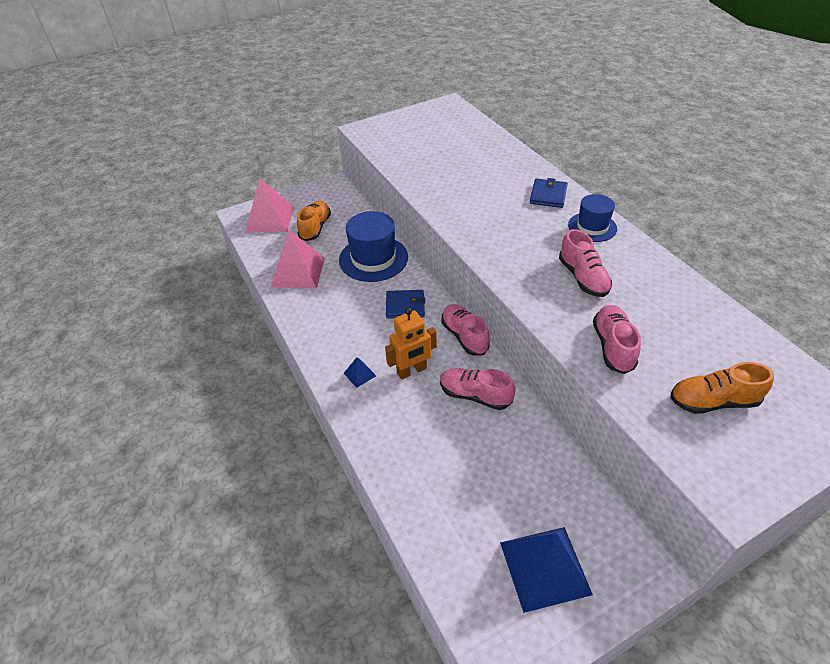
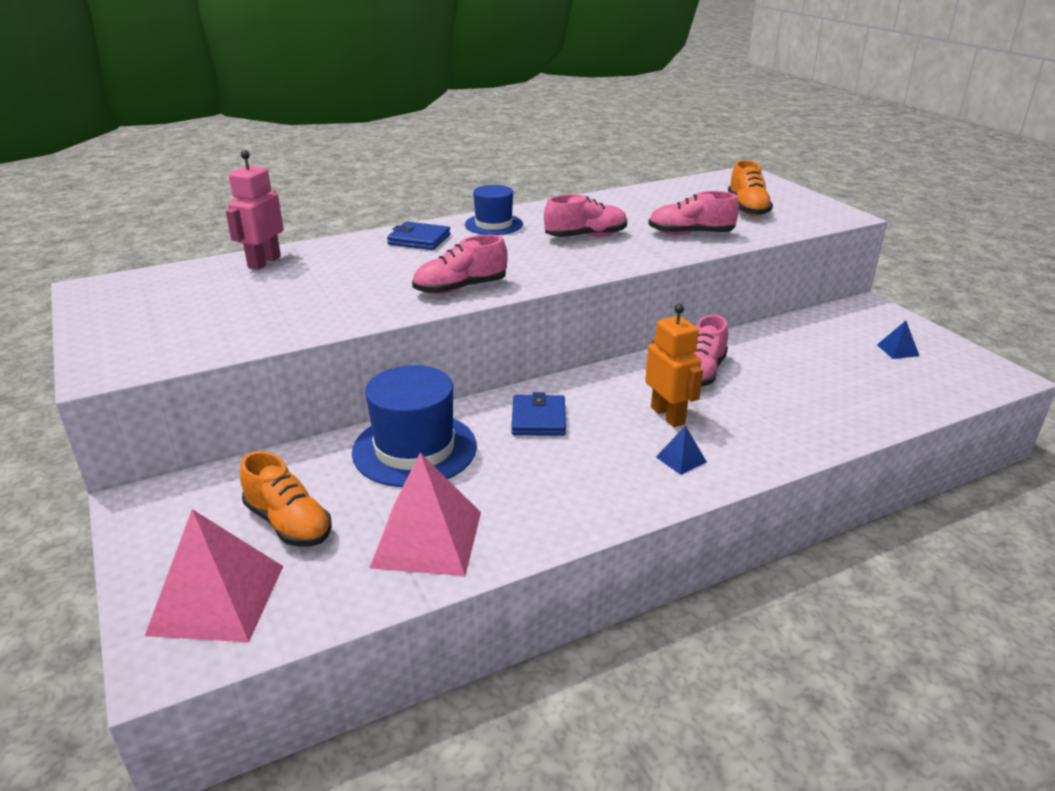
camera: 90 degrees left, 15 degrees down
(315, 228) = (288, 523): orange shoe -> orange shoe turned 150 degrees counterclockwise
(464, 336) = (601, 375): pink shoe -> pink shoe (460, 288)
(493, 144) = (264, 262): none -> pink robot
(544, 567) = (897, 350): blue pyramid -> blue pyramid, size x0.44

